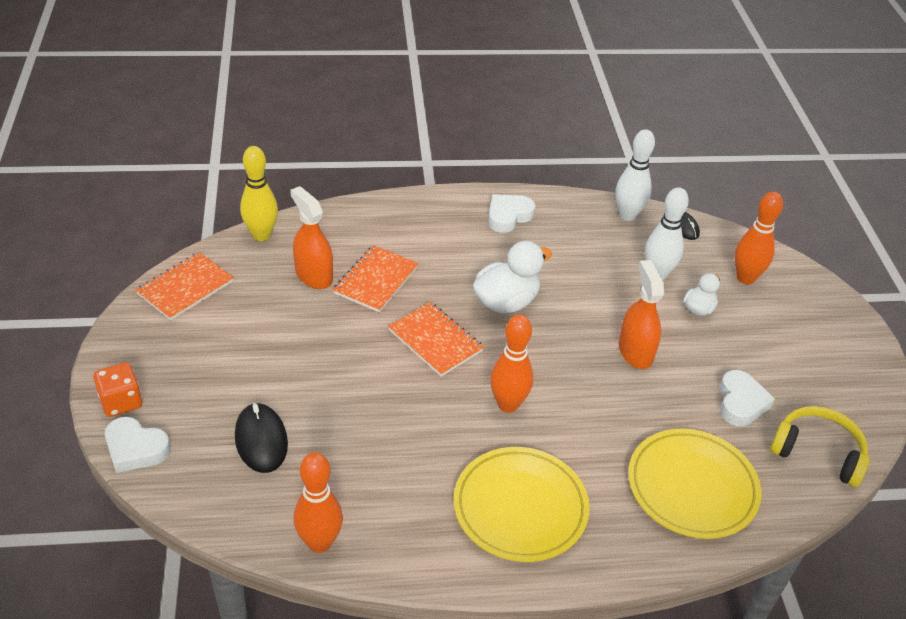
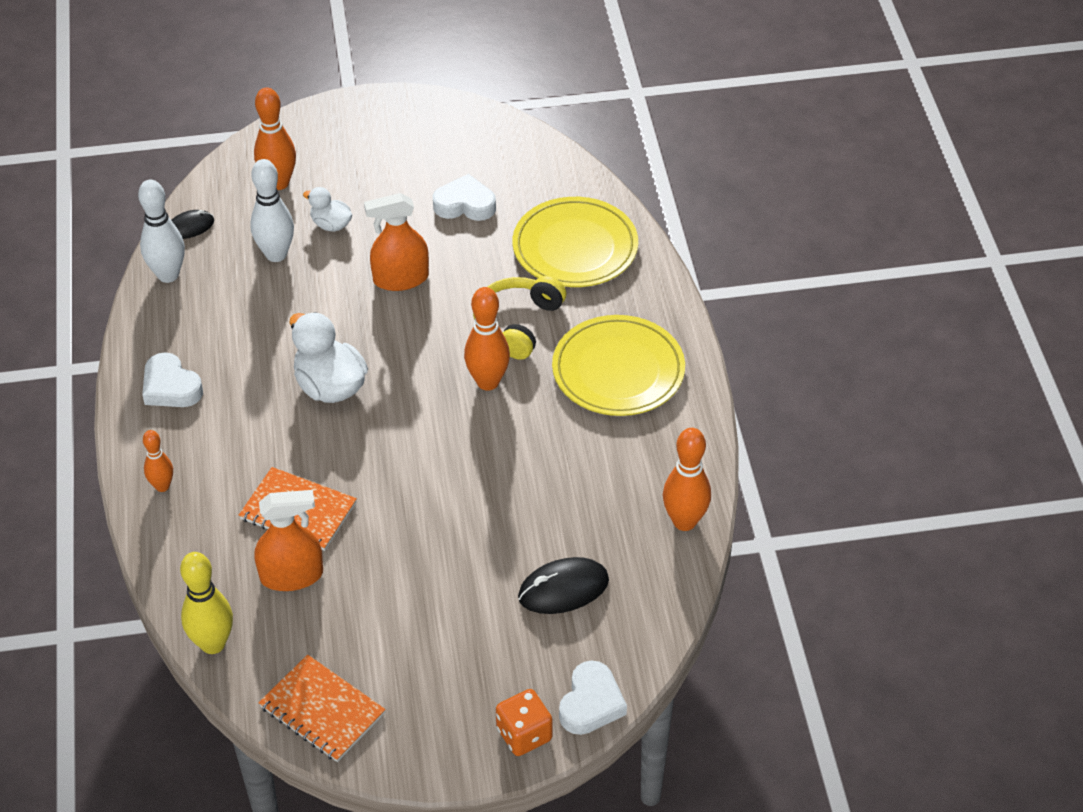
camera: 90 degrees left, 5 degrees up
(313, 275) = (292, 575): orange spray bottle -> orange spray bottle turned 150 degrees counterclockwise
(411, 212) = (162, 486): none -> orange bowling pin
(435, 340) = (398, 447): orange notebook -> none
(818, 452) = (521, 158): yellow headphones -> yellow headphones (517, 324)

